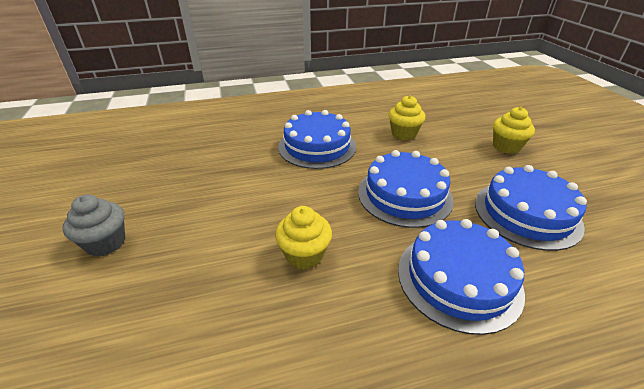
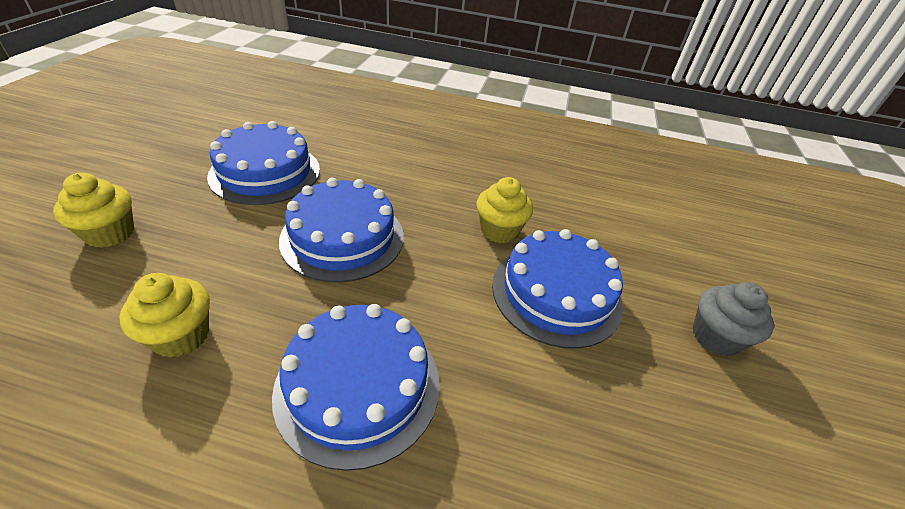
camera: 155 degrees left, 5 degrees up
(458, 279) = (395, 167): blue cake -> blue cake (556, 293)

